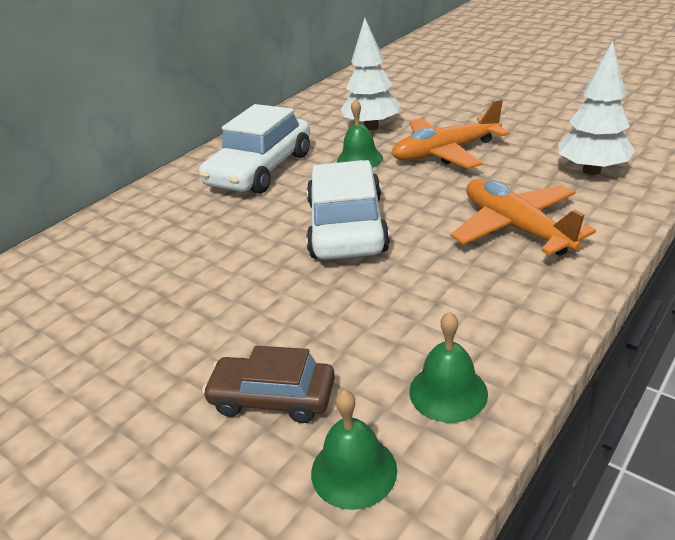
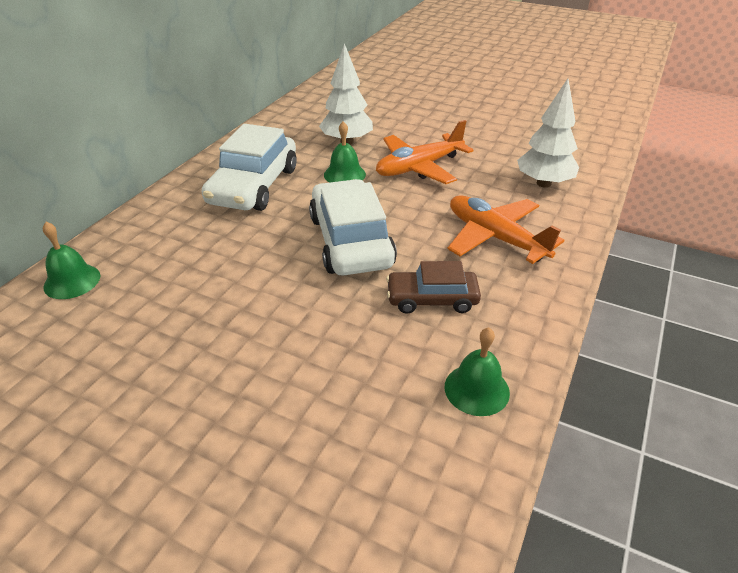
camera: 15 degrees left, 5 degrees up
(272, 398) = (329, 408): brown car -> brown car (432, 299)
(353, 471) = (417, 466): green bell -> green bell (72, 281)

